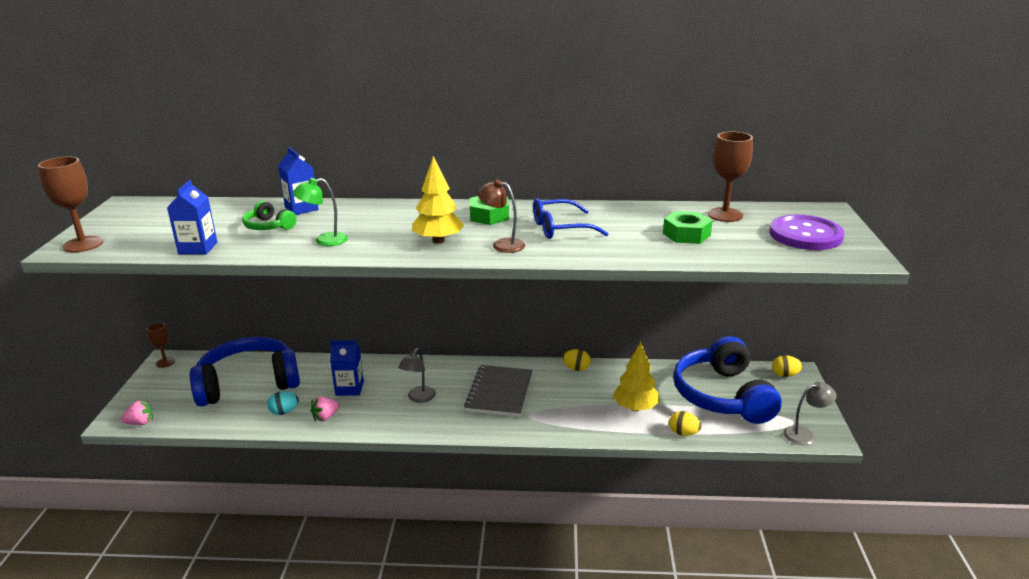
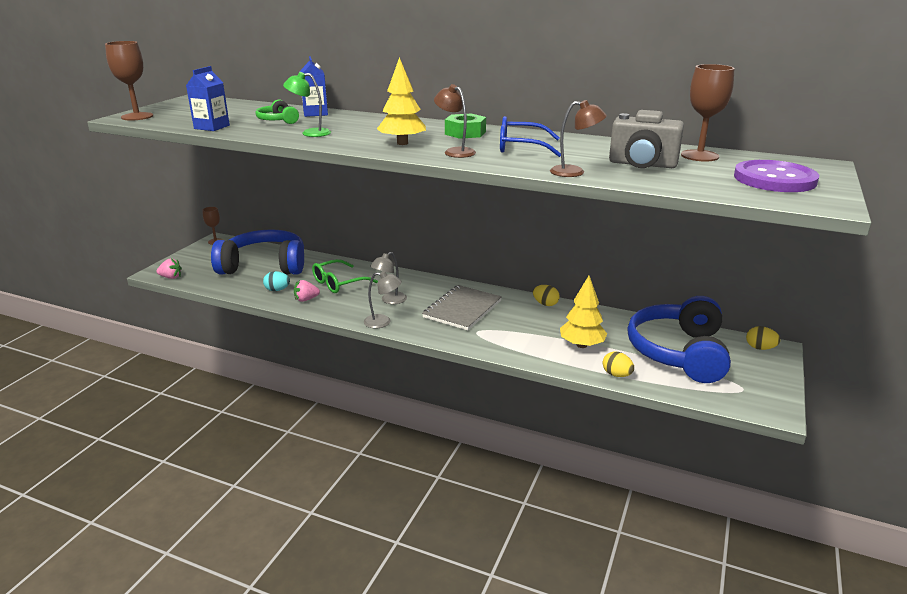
camera: 20 degrees right, 0 degrees up
(349, 388) = (339, 283): blue carton -> green glasses
(636, 254) = (574, 172): none -> brown lamp
(686, 234) = (642, 164): green nut -> grey camera
(805, 434) = (749, 403): grey lamp -> grey lamp (383, 322)

